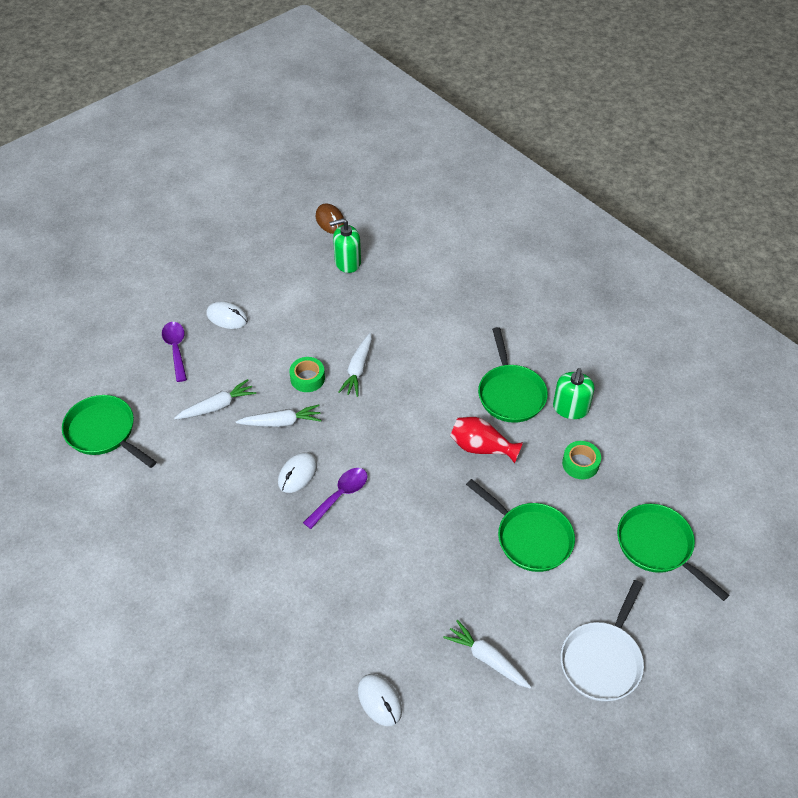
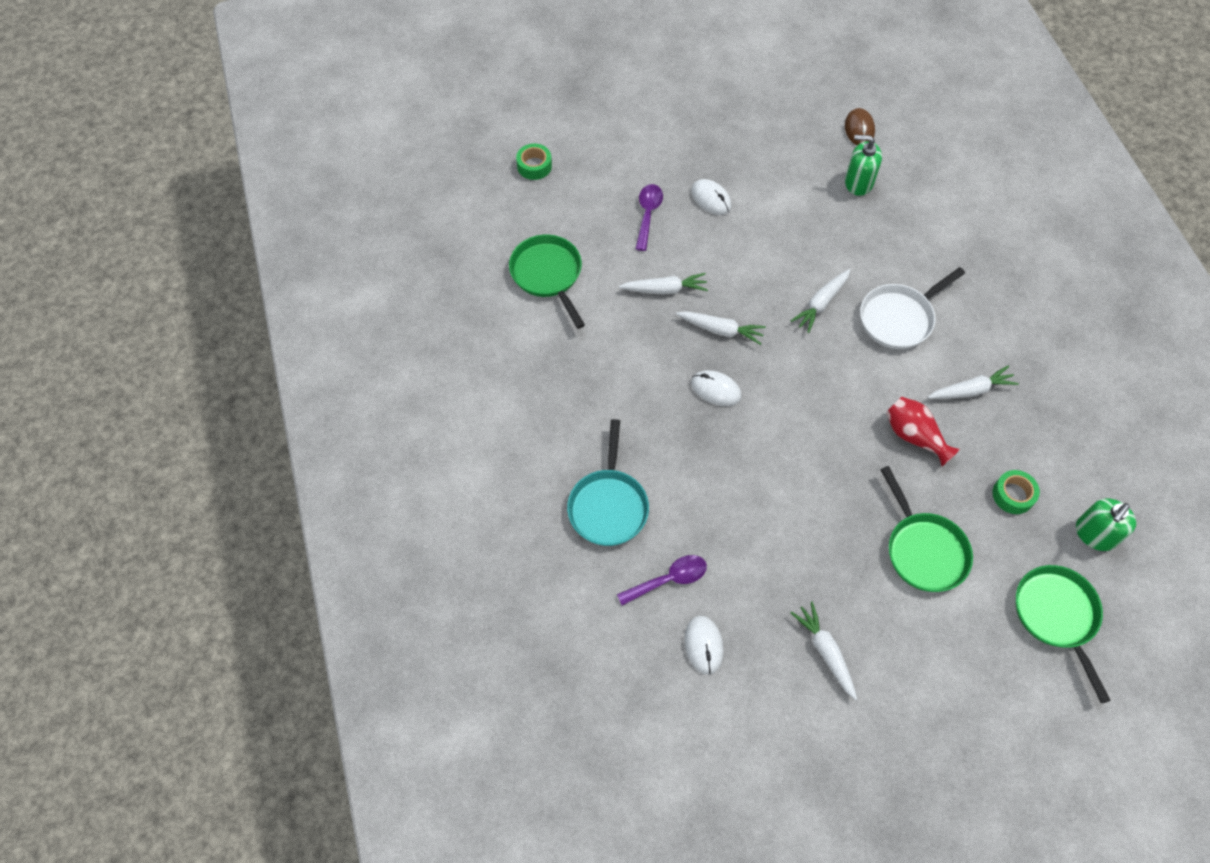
camera: 25 degrees right, 10 degrees up
(242, 613) = (608, 505): none -> turquoise pan
(297, 474) = (715, 389): white mouse -> white mouse turned 60 degrees clockwise
(307, 378) = (765, 294): green tape -> green tape (534, 166)
(340, 495) = (749, 428): purple spoon -> purple spoon (669, 579)
(510, 393) = (971, 390): green pan -> white carrot
(570, 408) = (1029, 431): green soap dispenser -> green soap dispenser (1095, 534)
(602, 660) = (943, 704): white pan -> white pan (899, 318)

